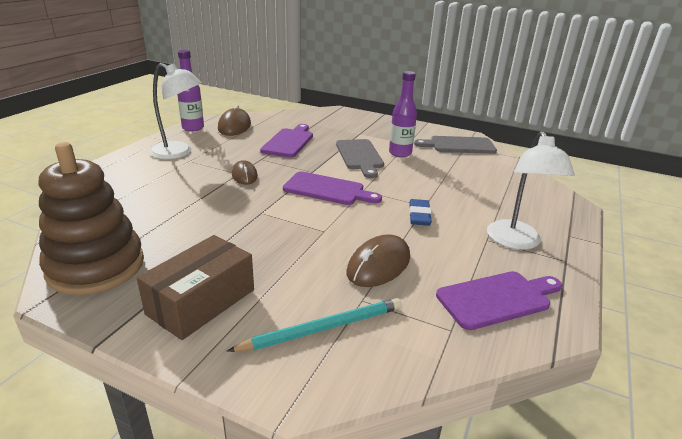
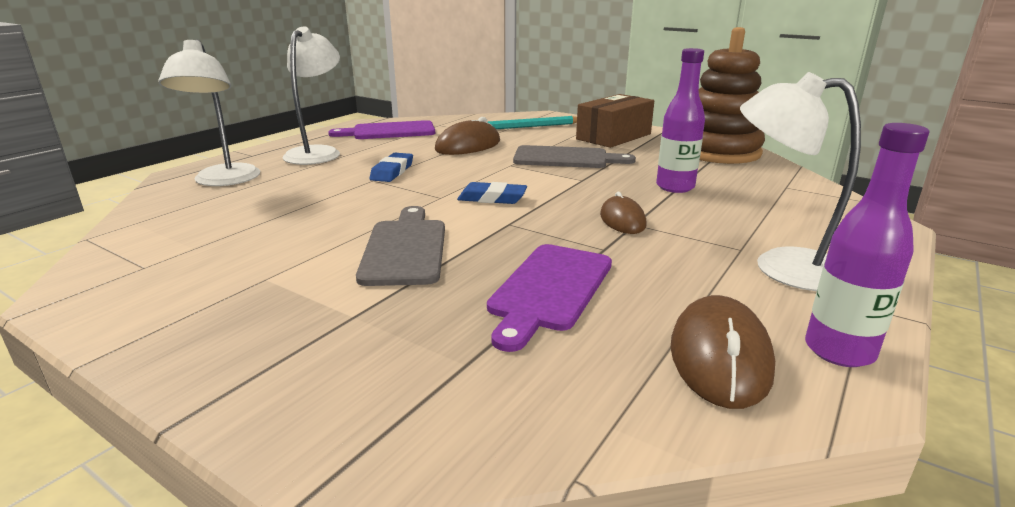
camera: 170 degrees left, 5 degrees down
(327, 189) = (492, 198): purple cutting board -> blue eraser
(400, 153) = (315, 253): purple bottle -> purple bottle (675, 187)
(459, 145) = (153, 269): grey cutting board -> grey cutting board (566, 158)
(529, 199) = (224, 181): none -> white lamp

